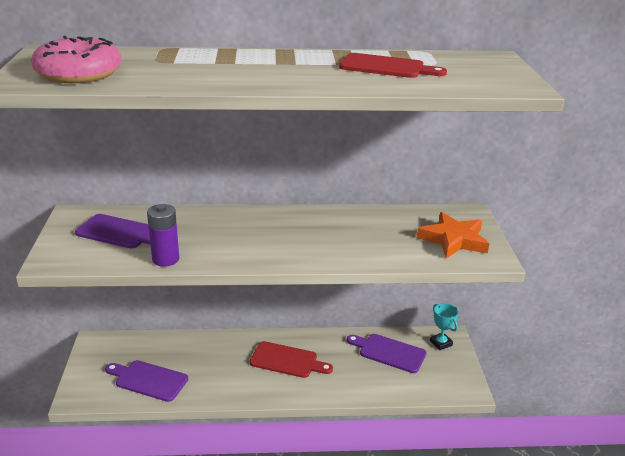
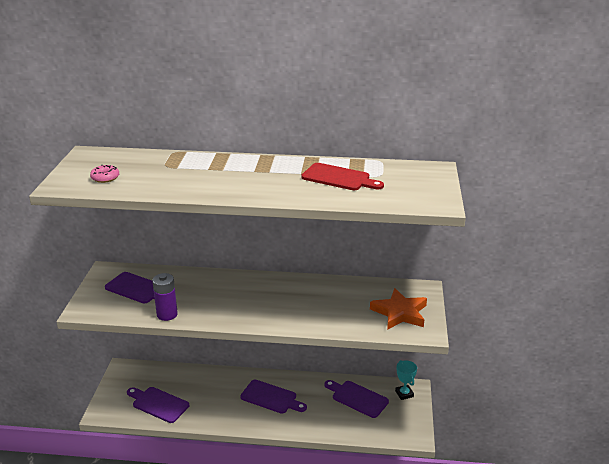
camera: 10 degrees right, 0 degrees up
(79, 73) = (105, 178): pink donut -> pink donut, size x0.45
(287, 361) = (271, 398): red cutting board -> purple cutting board

